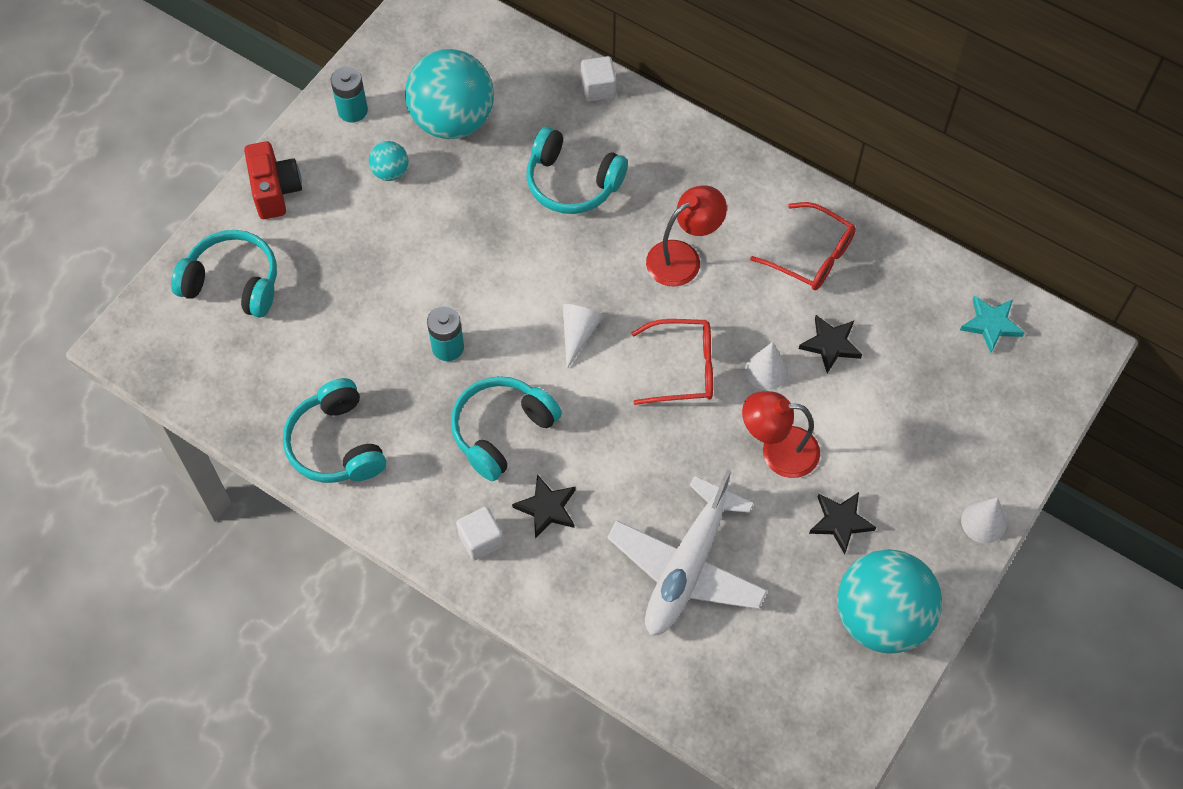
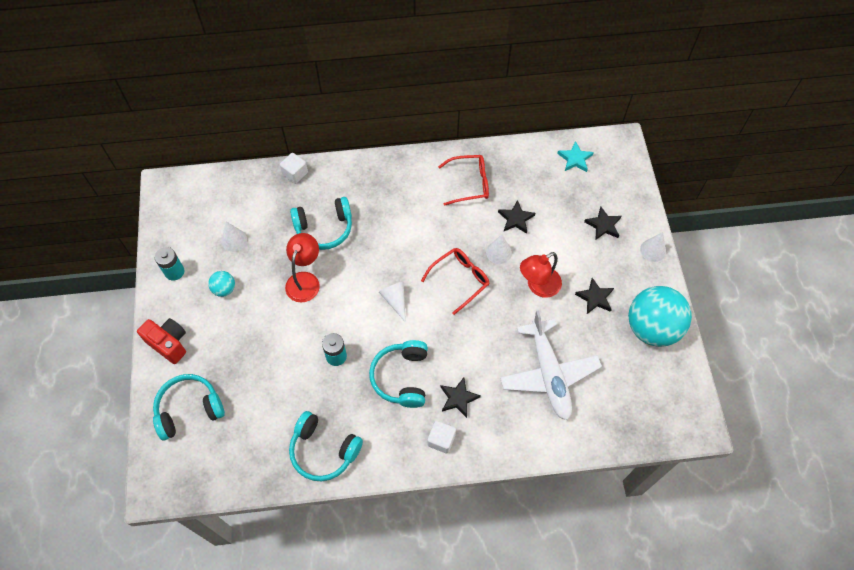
camera: 40 degrees left, 0 degrees up
(452, 120) = (234, 240): turquoise ball -> white cone
(683, 257) = (411, 227): red lamp -> red lamp (305, 280)
(945, 439) = (603, 225): none -> black star

